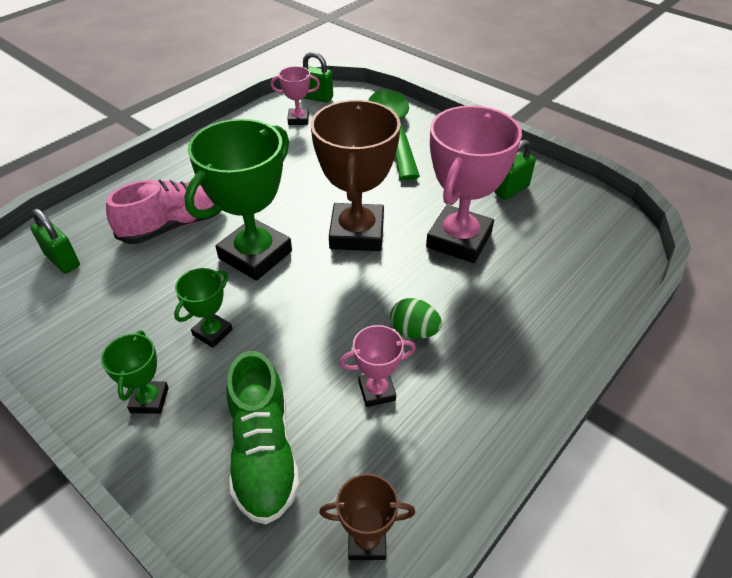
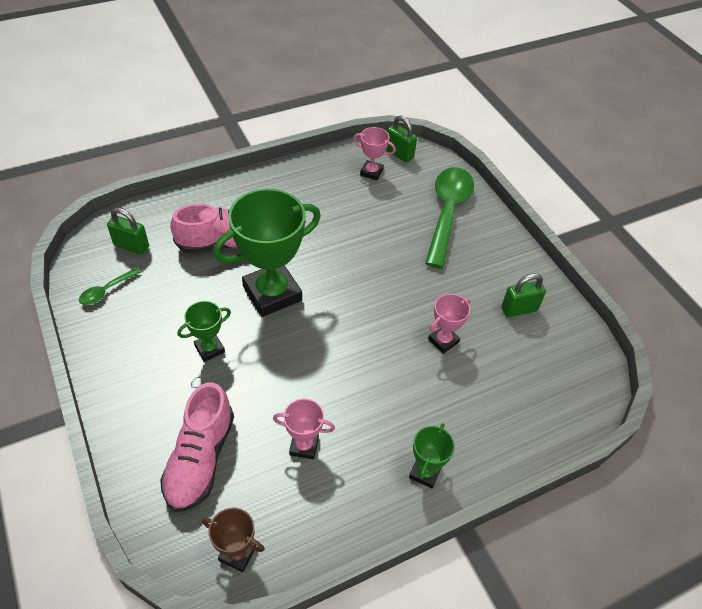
camera: 20 degrees right, 5 degrees up
(52, 316) = (106, 291): none -> green spoon
(63, 260) = (131, 246): green padlock -> green padlock turned 45 degrees counterclockwise
(149, 400) = (143, 385): green trophy -> green trophy (425, 472)
(263, 453) = (200, 459): green shoe -> pink shoe
(357, 233) = (362, 303): brown trophy -> none
(414, 331) = (359, 408): green egg -> none
(459, 240) = (443, 341): pink trophy -> pink trophy, size x0.48

